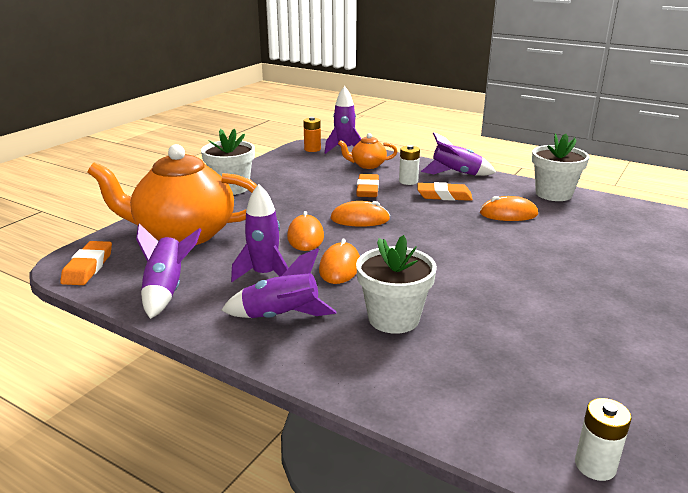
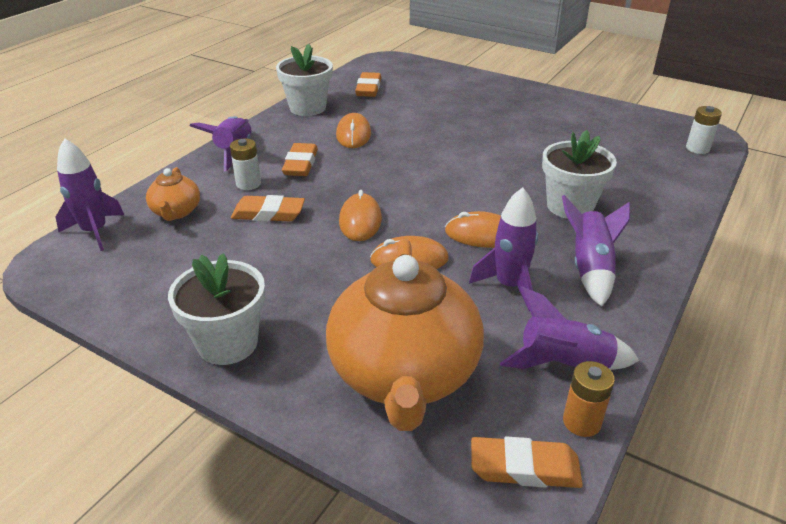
camera: 90 degrees left, 10 degrees up
(312, 149) = (74, 263): orange battery -> orange battery (581, 422)
(622, 219) = (368, 88): none -> orange eraser

